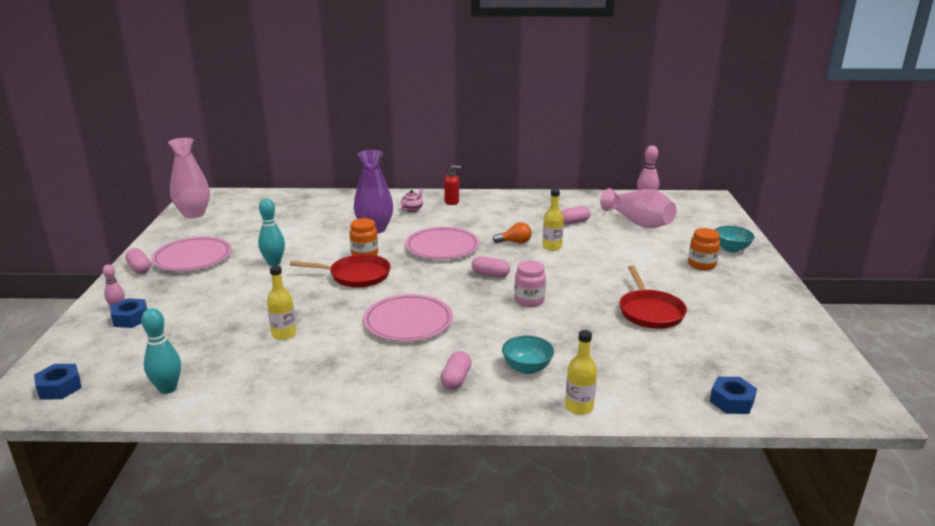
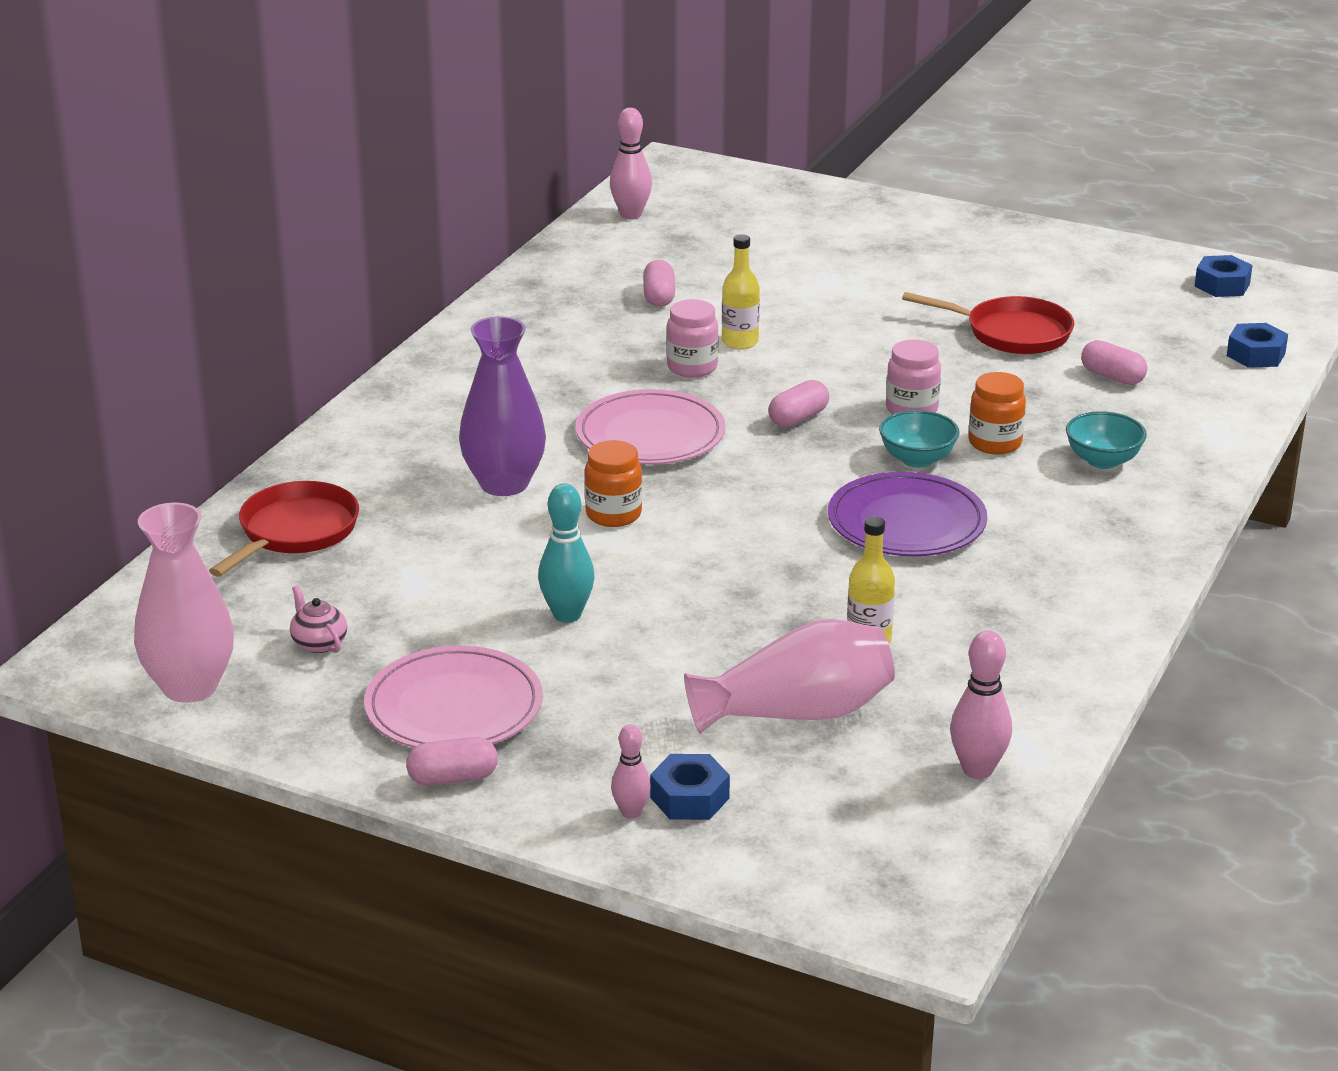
camera: 65 degrees left, 5 degrees up
(60, 387) = (906, 883): blue nut -> blue nut (1222, 285)
(167, 388) = (977, 770): turquoise bowling pin -> pink bowling pin
(356, 276) = (698, 539): red pan -> red pan (294, 532)
(408, 322) = (906, 522): pink plate -> purple plate
(412, 209) = (442, 427): pink teapot -> pink teapot (318, 643)
(452, 202) = (448, 380): red soap dispenser -> none
(456, 379) = (1099, 519): pink capsule -> pink capsule (1112, 377)
(515, 242) = (692, 367): orange light bulb -> pink jar
(579, 407) = (1215, 451): yellow bottle -> none
(638, 222) = (712, 248): pink vase -> pink vase (797, 713)
(701, 265) = (902, 253): orange jar -> orange jar (995, 443)
(731, 249) = (869, 215): turquoise bowl -> turquoise bowl (917, 459)

